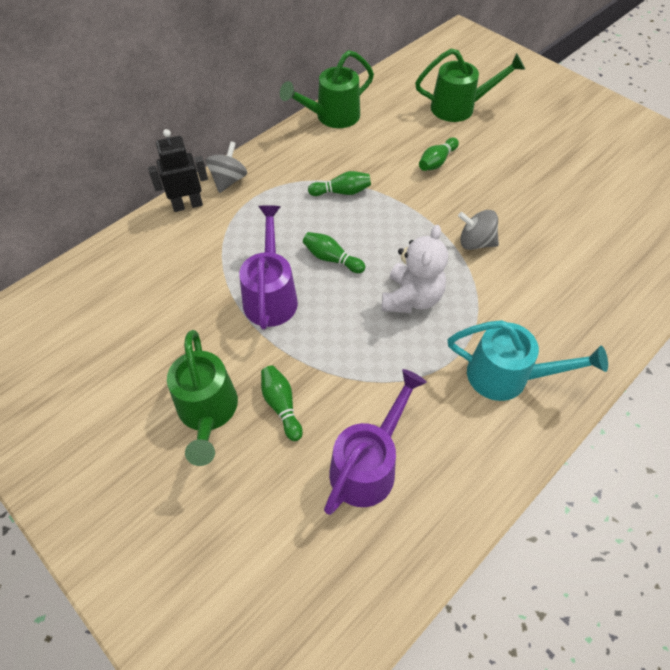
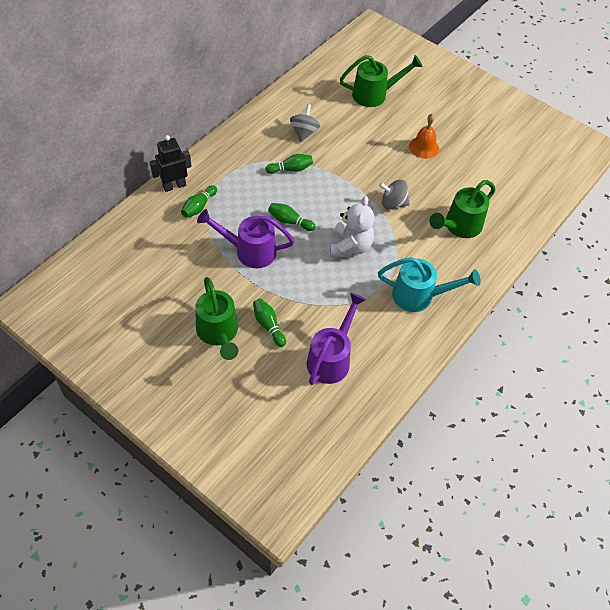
camera: 10 degrees left, 0 degrees up
(228, 180) = (202, 164): grey spinning top -> grey spinning top (304, 132)
(271, 295) = (249, 251): purple watering can -> purple watering can turned 75 degrees counterclockwise
(332, 117) = (275, 107): green watering can -> green watering can (459, 226)
(436, 162) = (360, 141): green bowling pin -> green bowling pin (199, 207)
(520, 173) = (424, 147): none -> orange bell

